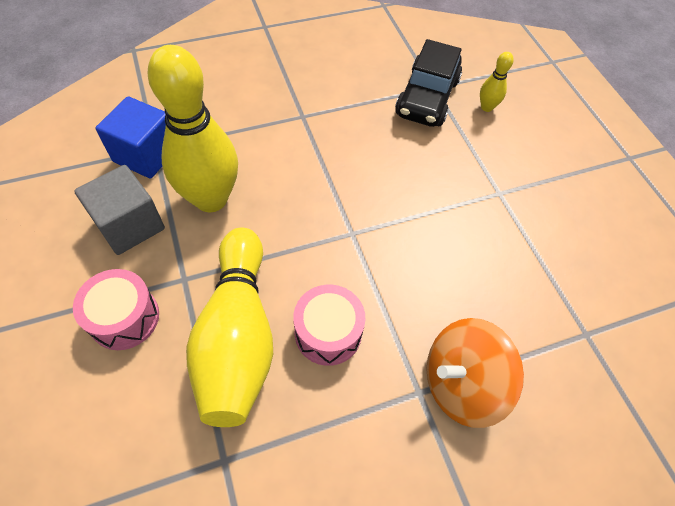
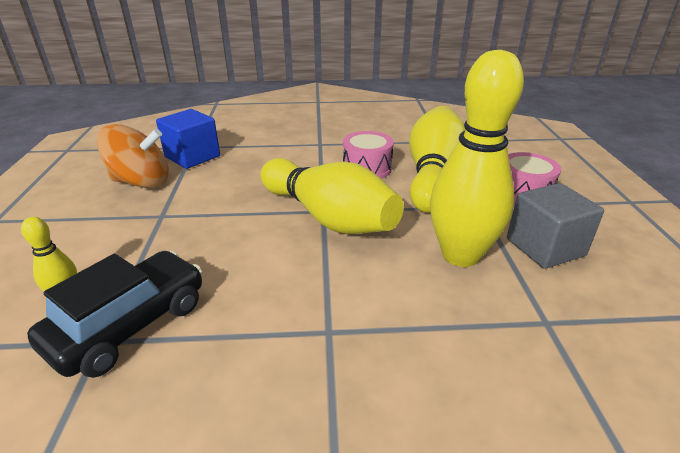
camera: 160 degrees left, 25 degrees down
(146, 154) = (555, 315): blue cube -> blue cube (192, 156)
(342, 223) = (328, 217): none -> yellow bowling pin
(461, 383) = (292, 143): orange spinning top -> orange spinning top (142, 182)

